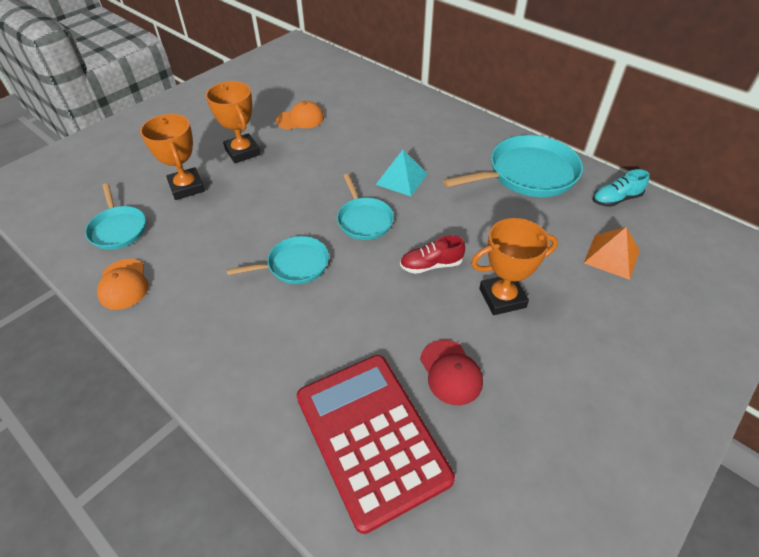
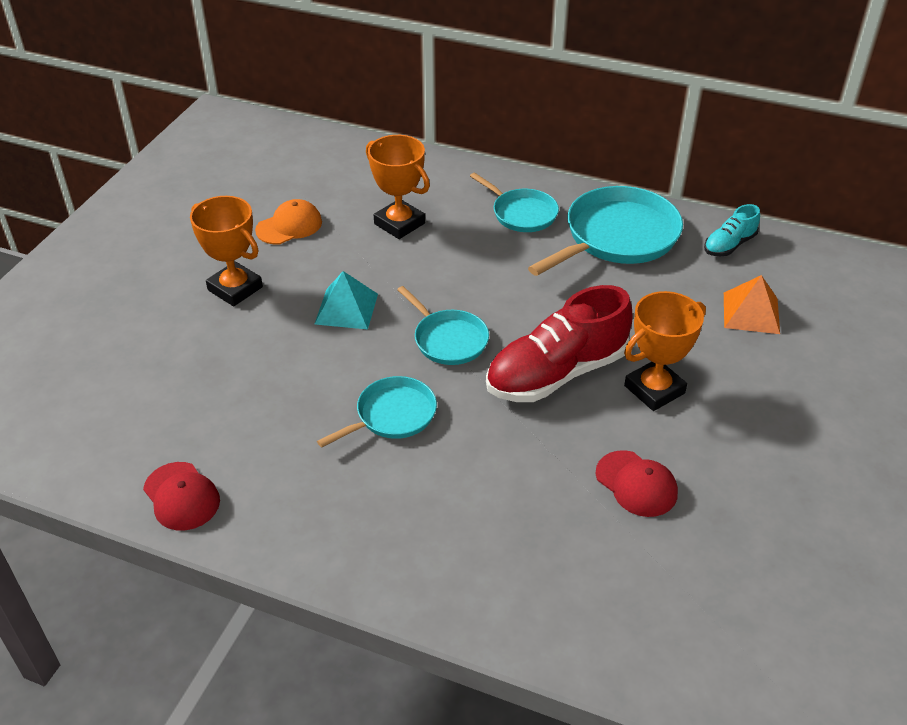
camera: 20 degrees left, 5 degrees down
(118, 229) = (125, 431): turquoise pan -> turquoise pan (522, 213)
(123, 284) = (181, 496): orange cap -> red cap
(187, 187) = (186, 353): orange trophy -> orange trophy (399, 224)
(371, 437) = (585, 574): red calculator -> none
(401, 179) = (467, 277): turquoise pyramid -> turquoise pyramid (346, 309)
(431, 265) = (556, 373): red shoe -> red shoe, size x2.01

